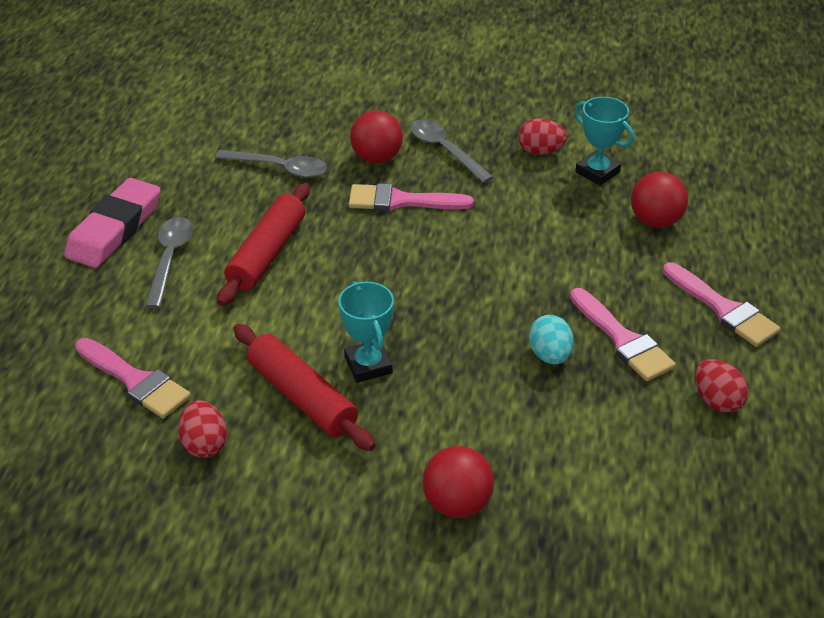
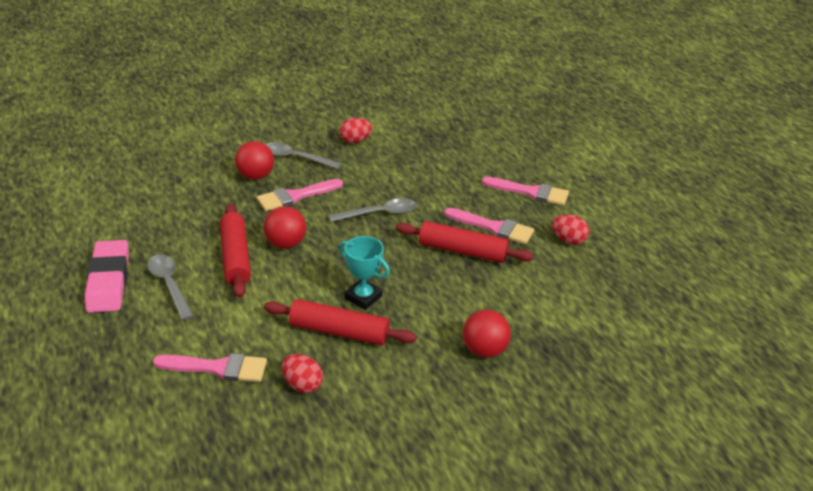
camera: 35 degrees left, 5 degrees down
(279, 168) = (194, 203): grey spoon -> grey spoon (379, 214)
(549, 355) = (462, 251): turquoise egg -> red rolling pin
(597, 172) = (399, 142): turquoise trophy -> none
(655, 221) = (455, 158): red ball -> red ball (285, 244)

